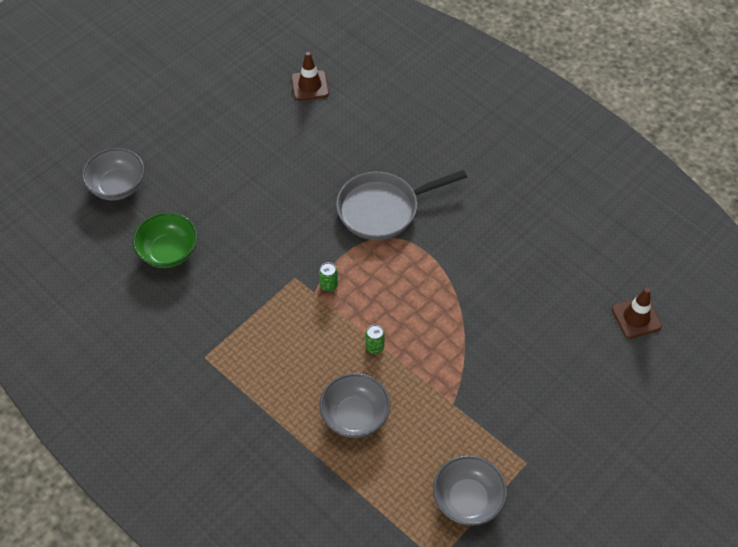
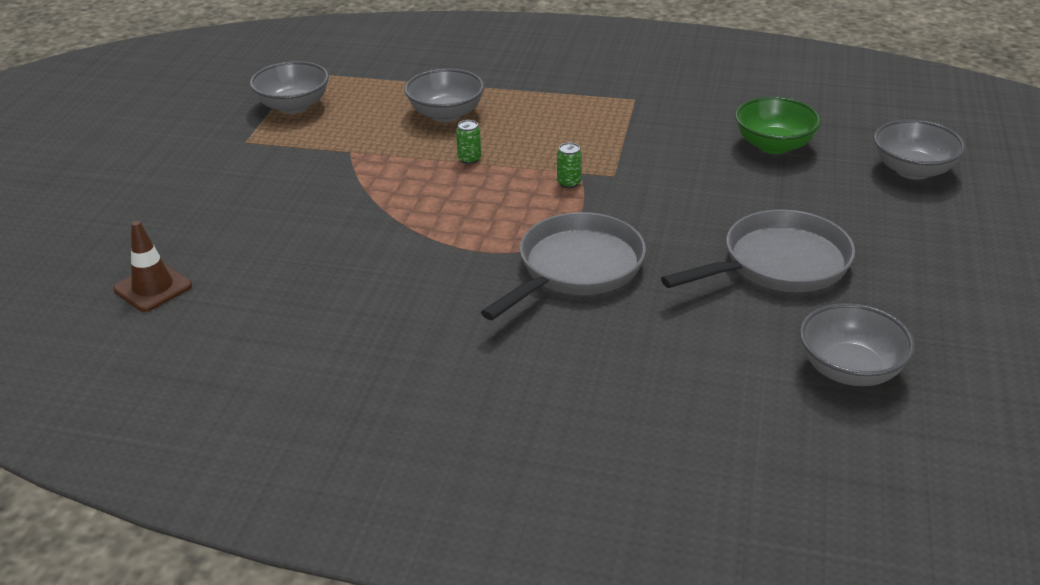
camera: 150 degrees right, 20 degrees down
(274, 158) = (779, 264): none -> grey pan
(310, 85) = (850, 370): brown traffic cone -> grey bowl

